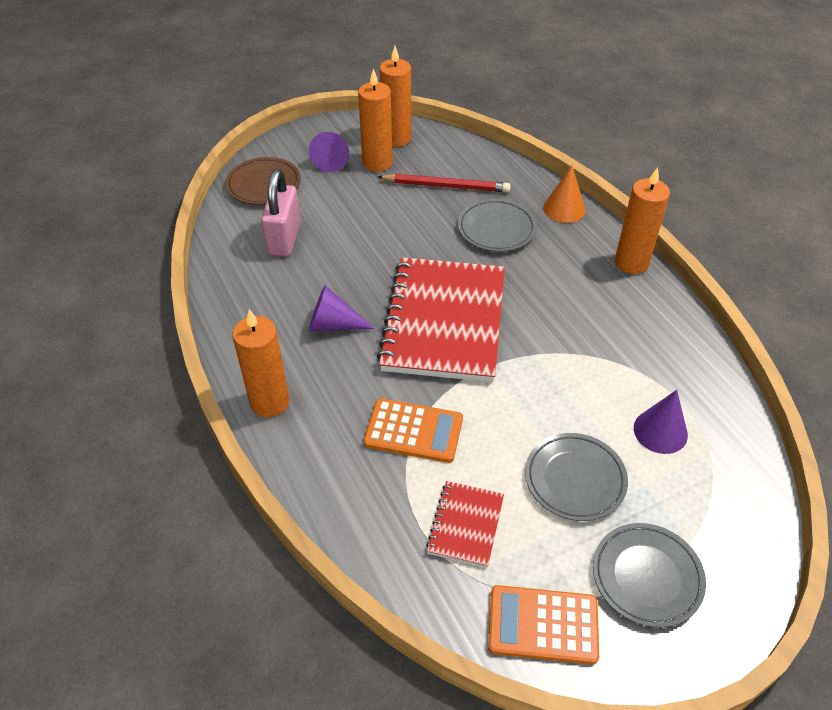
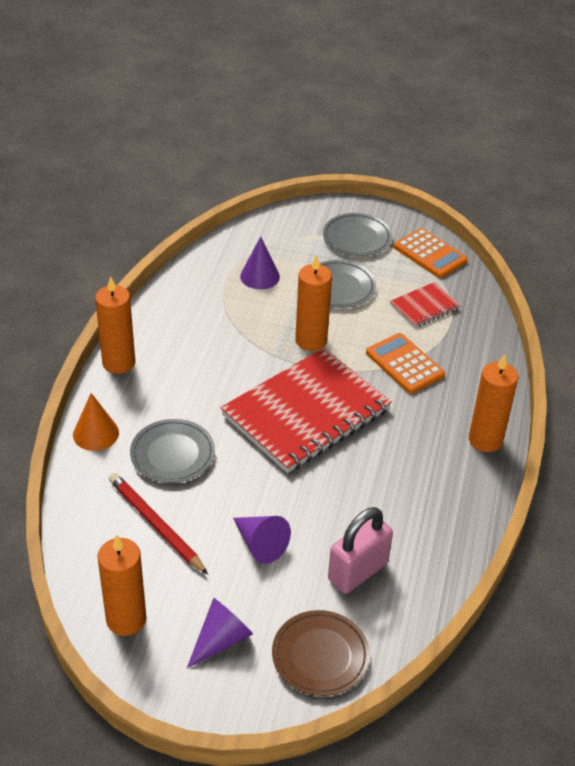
camera: 140 degrees left, 5 degrees down
(333, 324) = (389, 464): purple cone -> purple cone (260, 544)
(377, 162) = (182, 600): orange candle -> orange candle (311, 340)

